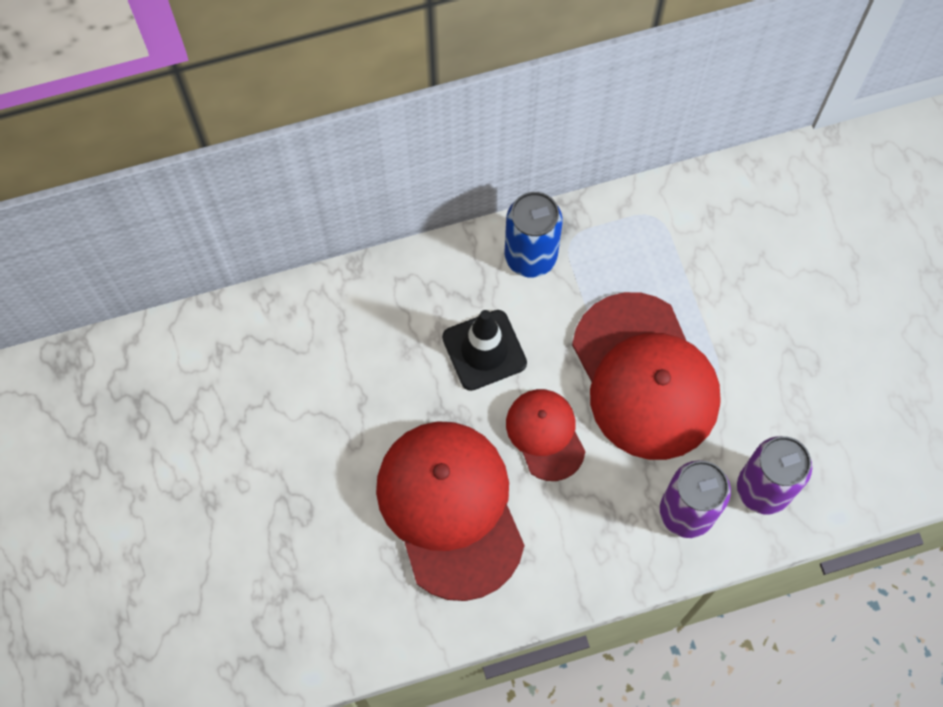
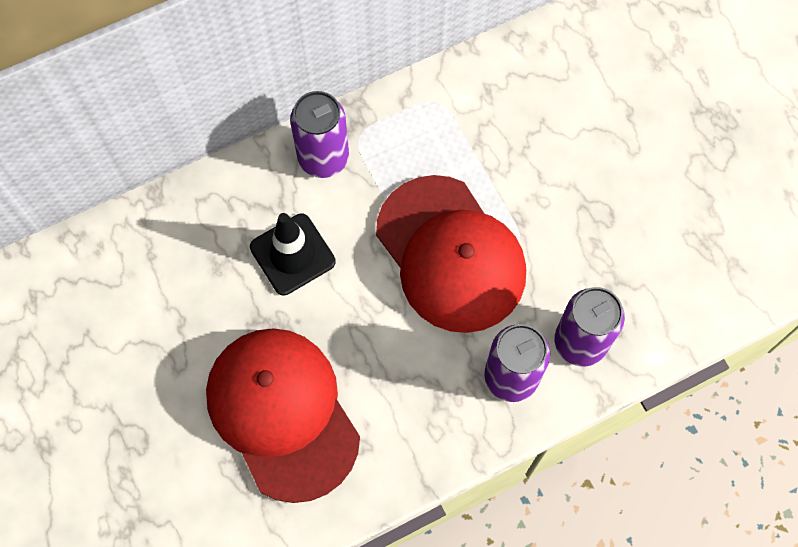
camera: 10 degrees left, 0 degrees up
(530, 256) = (323, 158): blue can -> purple can
(545, 434) = (364, 325): red cap -> none

